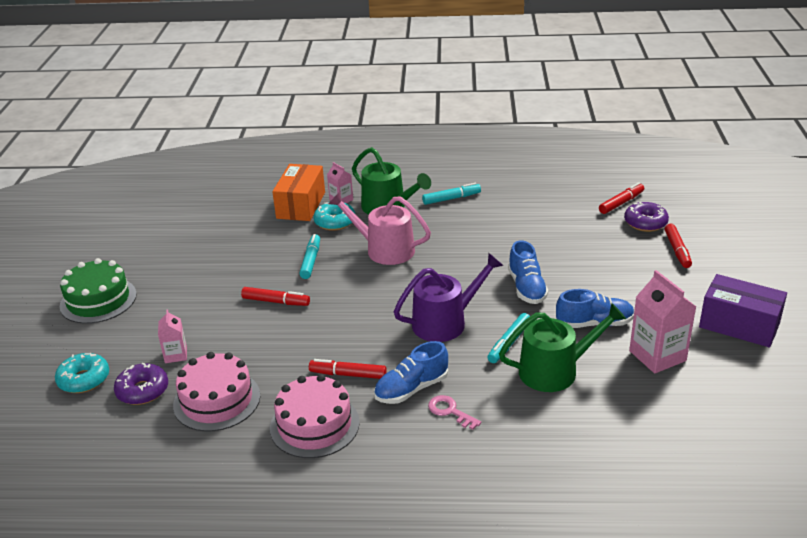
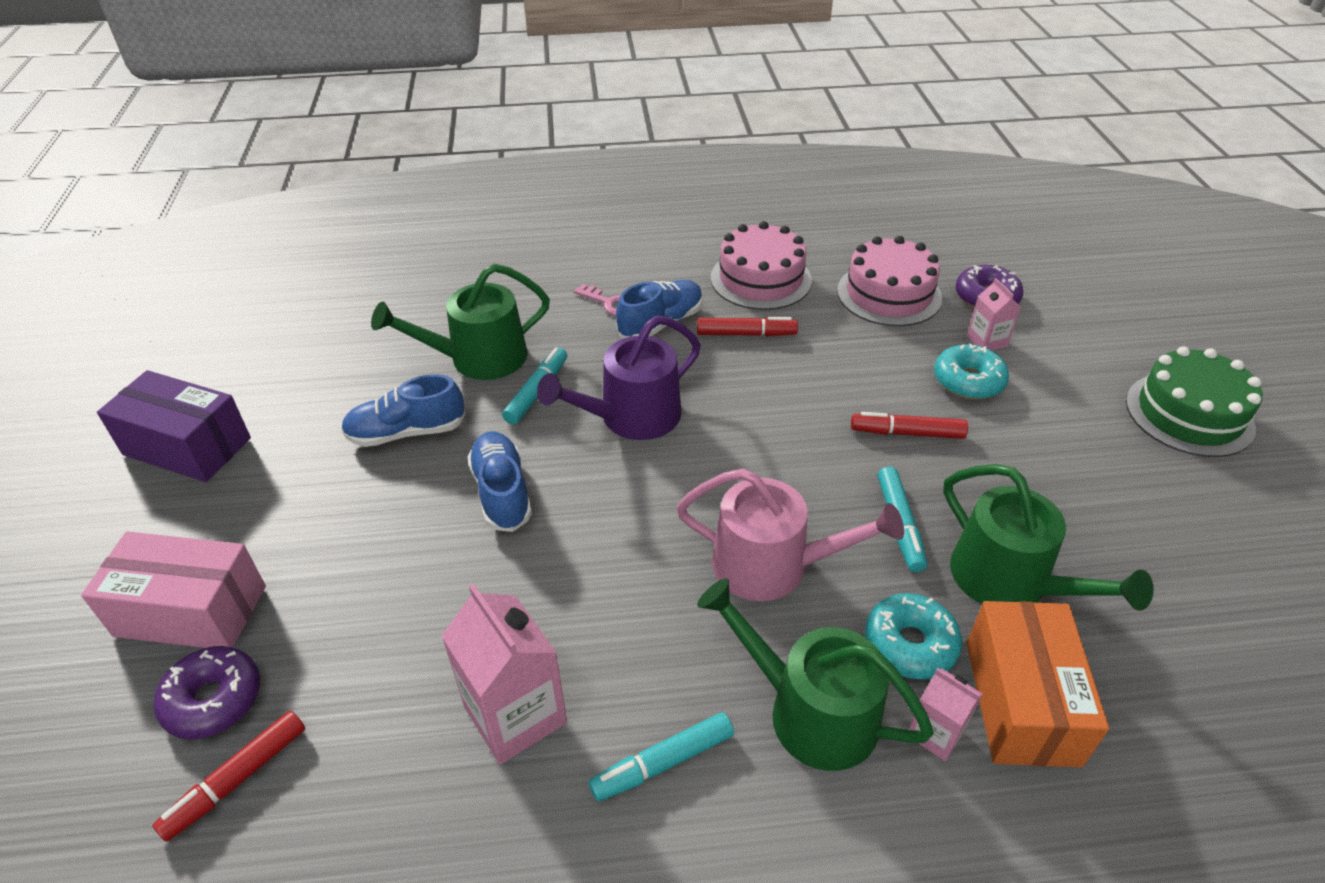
camera: 170 degrees right, 10 degrees up
(84, 379) = (1071, 304): turquoise donut -> turquoise donut (968, 381)
(273, 238) = (1009, 581): none -> green watering can
(657, 356) = (334, 389): pink carton -> pink carton (515, 715)
(677, 250) = (191, 611): red marker -> pink box

